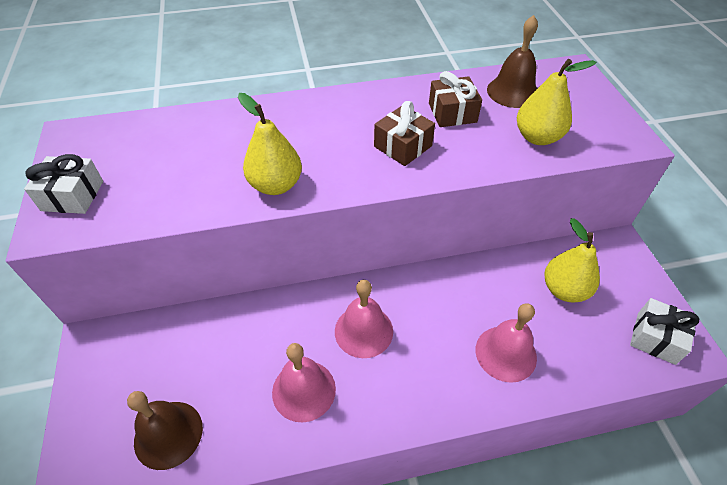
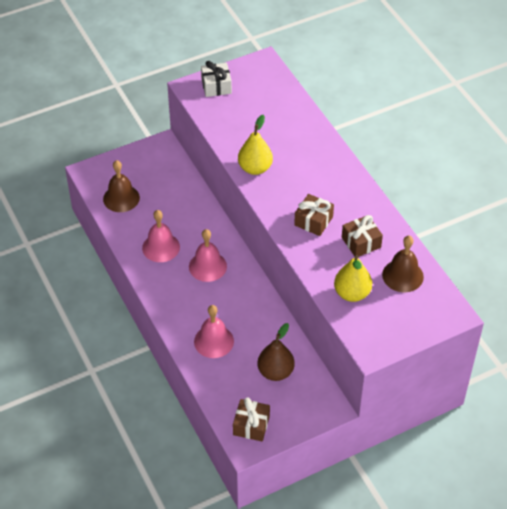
camera: 75 degrees right, 0 degrees up
(564, 290) = (275, 372): yellow pear -> brown pear
(656, 338) = (251, 425): white gift -> brown gift

